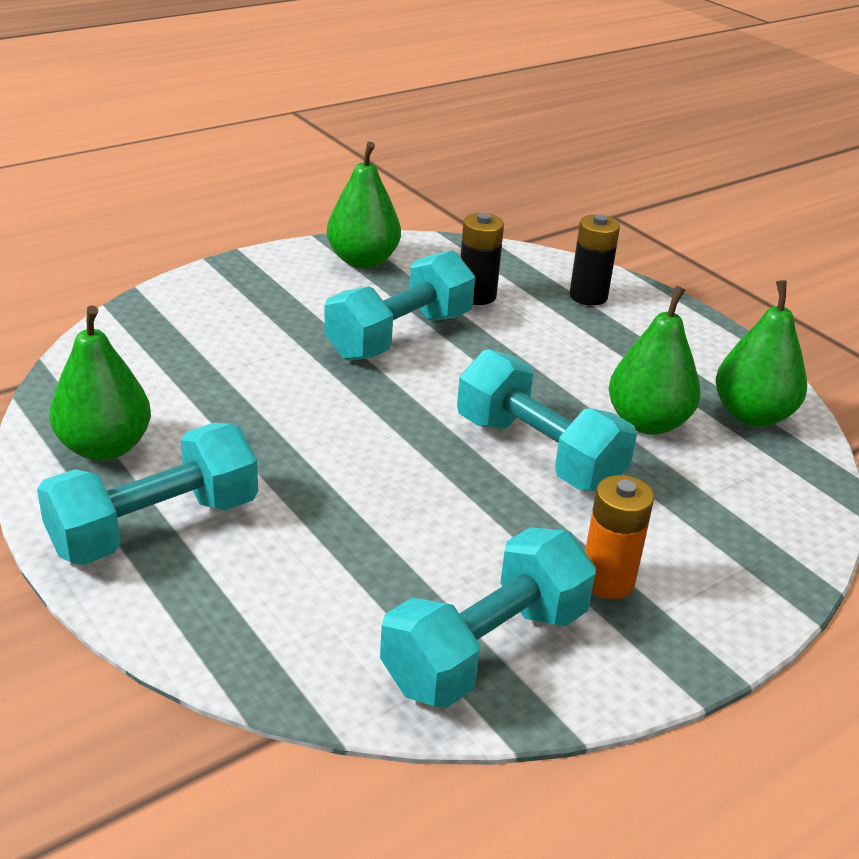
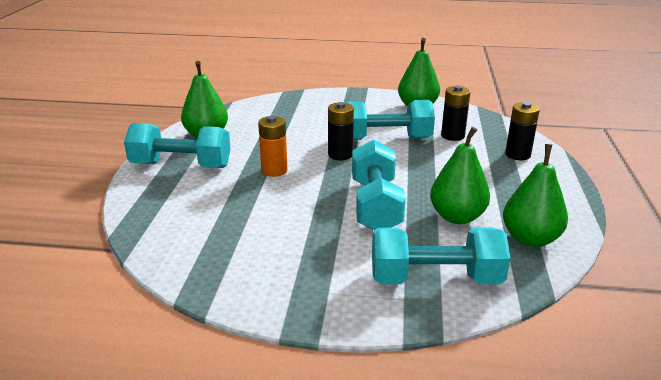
camera: 45 degrees right, 5 degrees down
(377, 391) = (340, 155): none -> black battery
(486, 649) = (224, 262): turquoise dumbbell -> turquoise dumbbell (435, 279)
(607, 580) = (321, 266): orange battery -> orange battery (274, 170)

